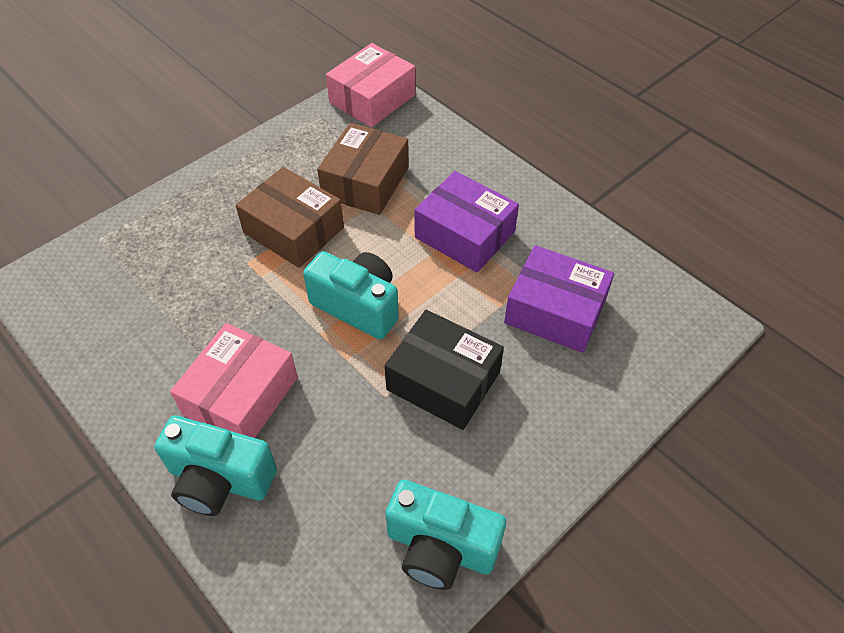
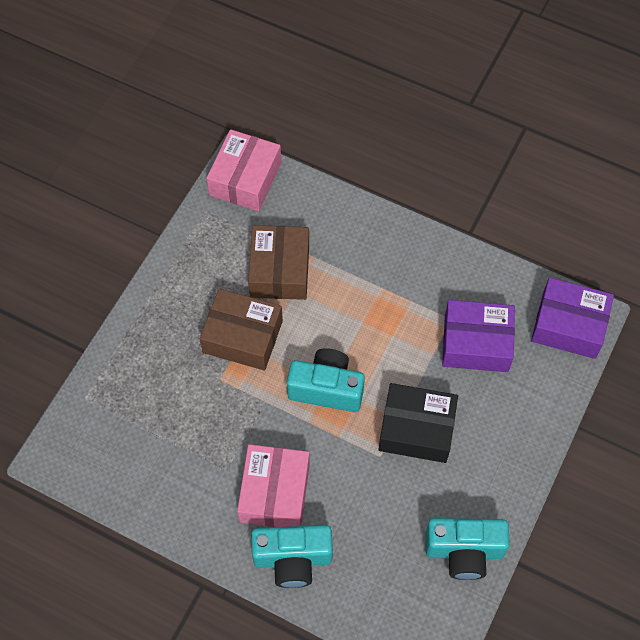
camera: 20 degrees left, 10 degrees up
(465, 234) = (382, 296): purple box -> purple box (568, 325)

